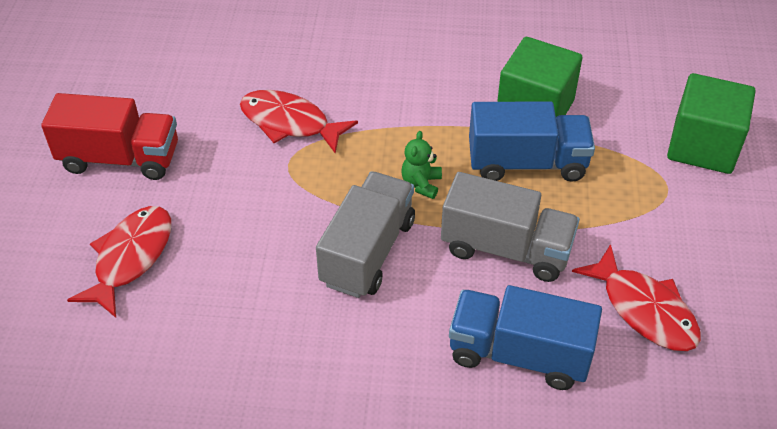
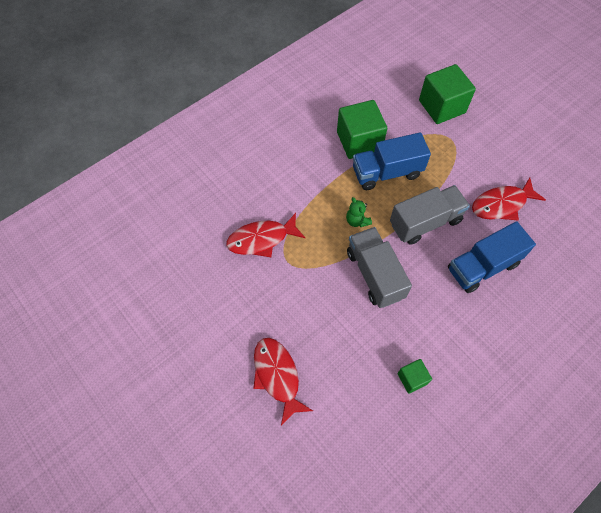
camera: 45 degrees left, 15 degrees up
(120, 158) = (203, 331): red truck -> none
(264, 390) = (412, 379): none -> green cube
(527, 163) = (386, 172): blue truck -> blue truck turned 150 degrees counterclockwise
(644, 309) = (502, 204): red fish -> red fish turned 150 degrees clockwise

